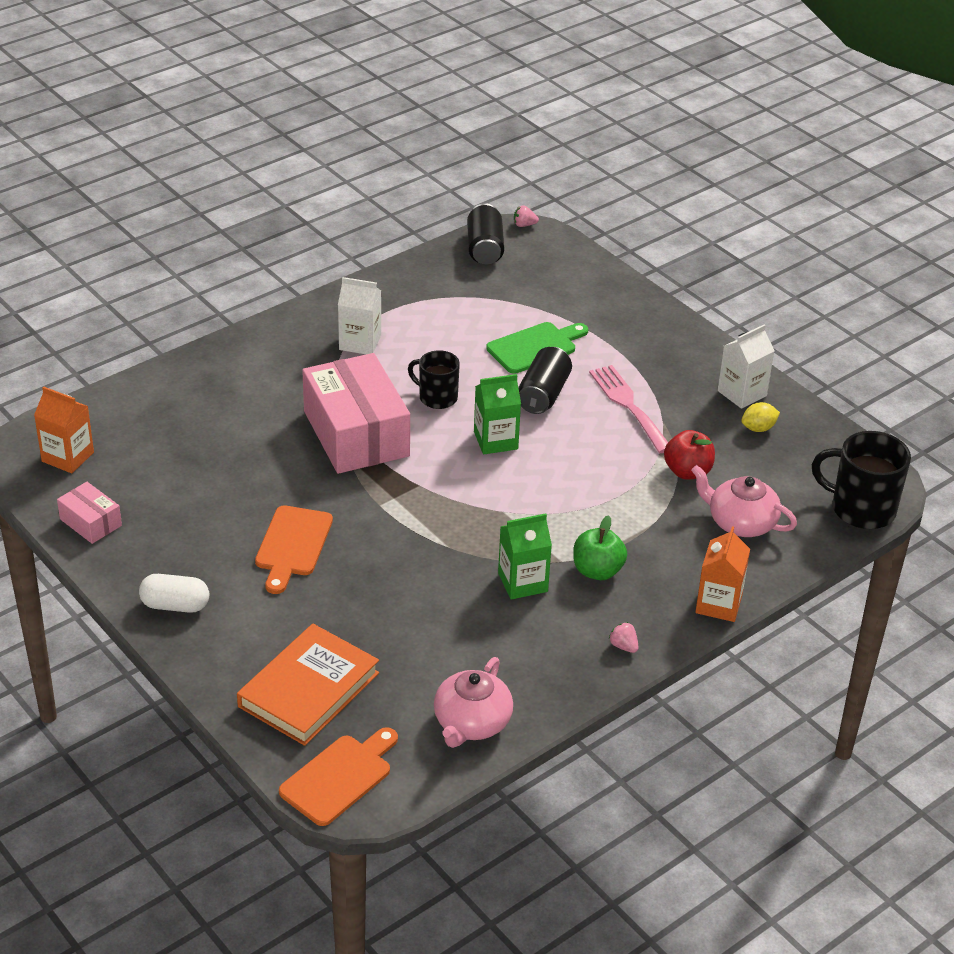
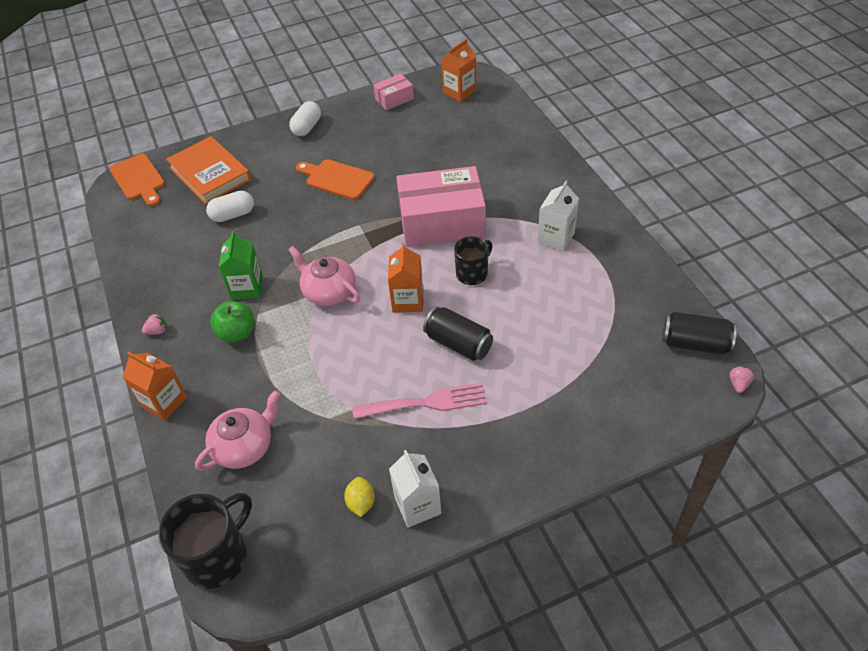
camera: 110 degrees right, 10 degrees up
(393, 635) = (233, 215): none -> white capsule
(471, 723) = (141, 240): pink teapot -> pink teapot (329, 291)
(495, 440) = (408, 300): green carton -> orange carton
(535, 347) = (527, 351): green cutting board -> none
(687, 471) = (322, 424): red apple -> none

